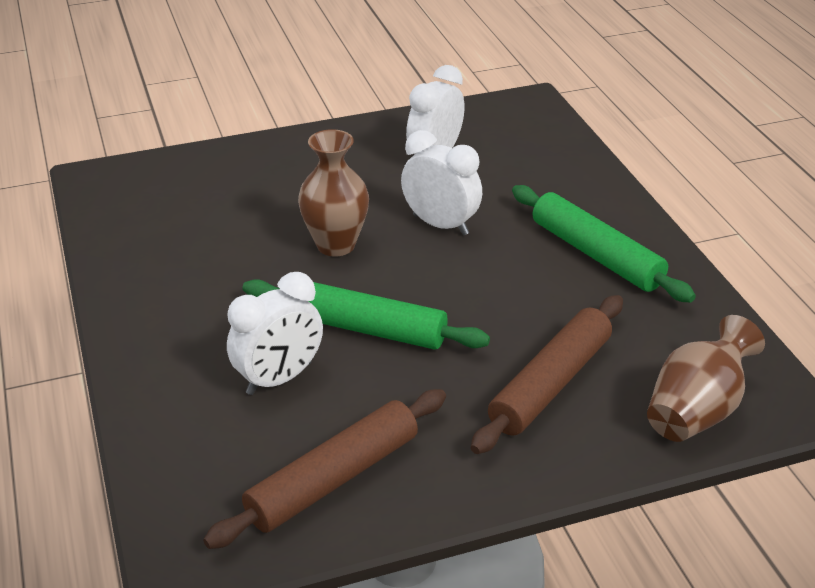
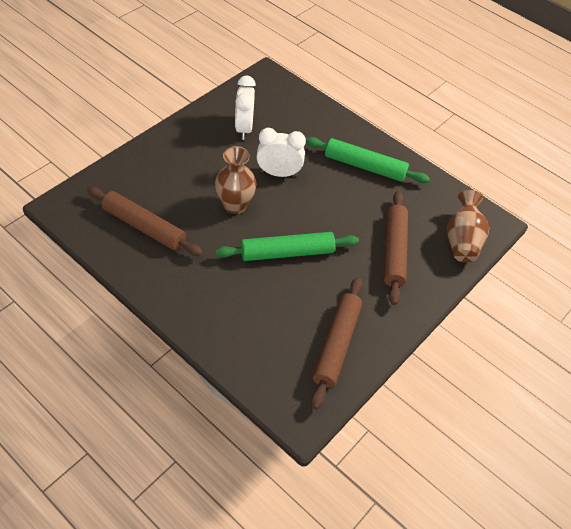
camera: 35 degrees left, 15 degrees up
(181, 232) = (144, 227): none -> brown rolling pin
(279, 379) = (269, 299): white clock -> none

